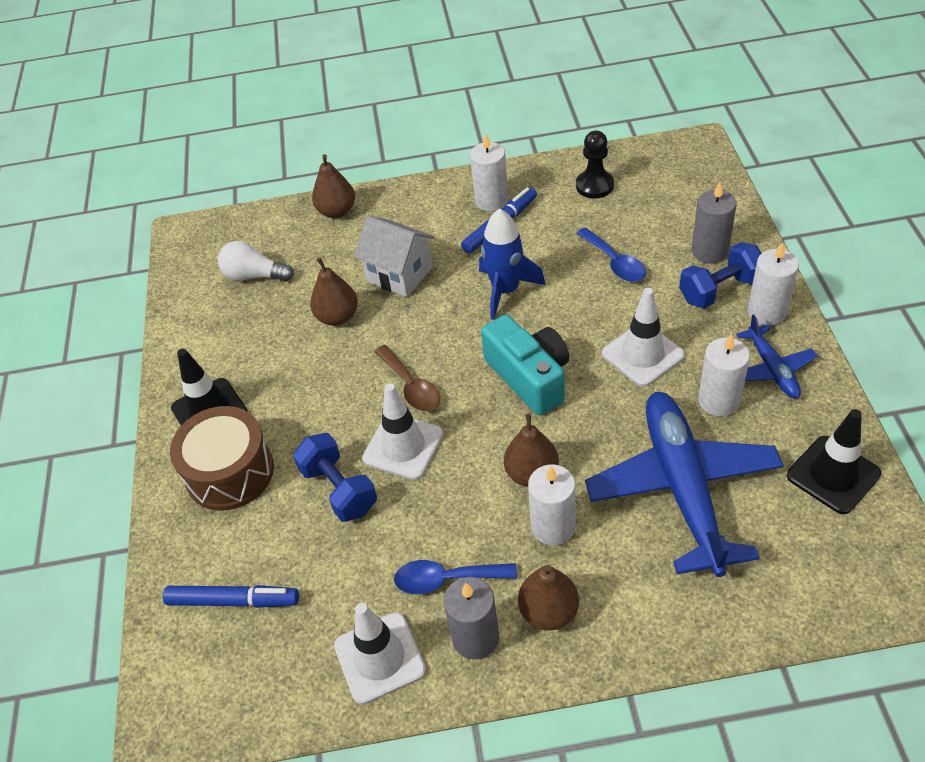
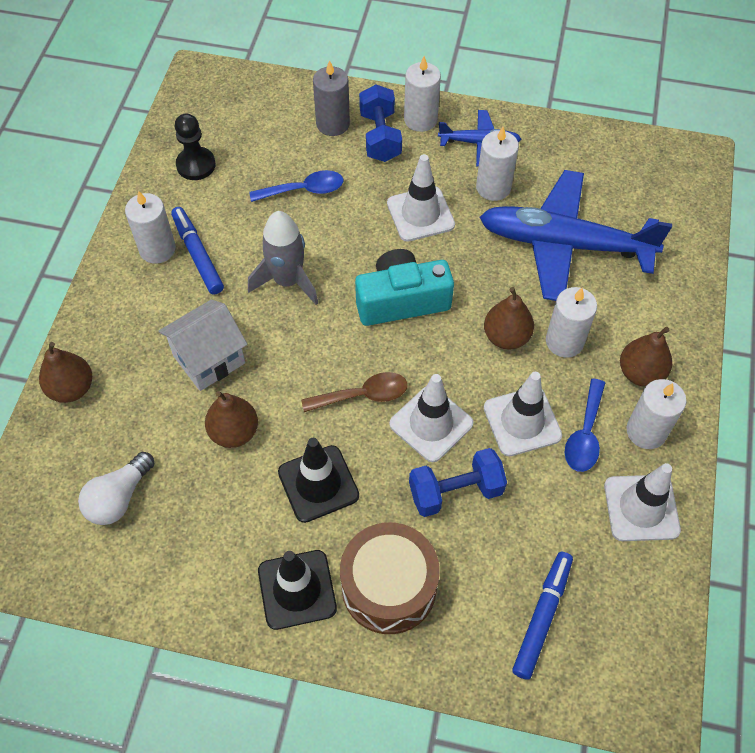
camera: 75 degrees left, 10 degrees up
(437, 519) = (522, 421): none -> white traffic cone
(475, 637) = (646, 431): grey candle -> white candle
(505, 291) = (287, 281): blue rocket -> grey rocket
(833, 475) = (591, 155): black traffic cone -> black traffic cone (318, 484)

